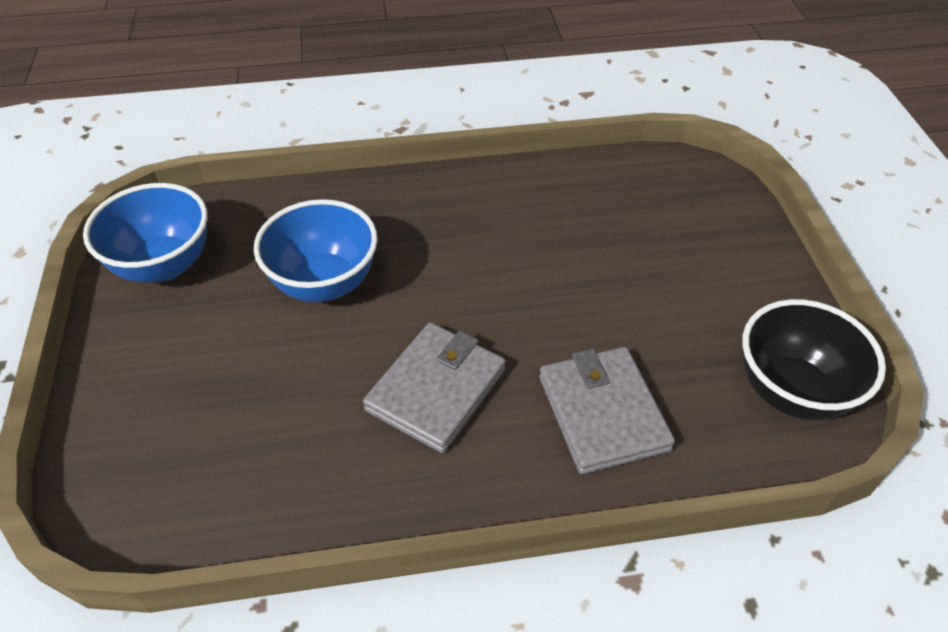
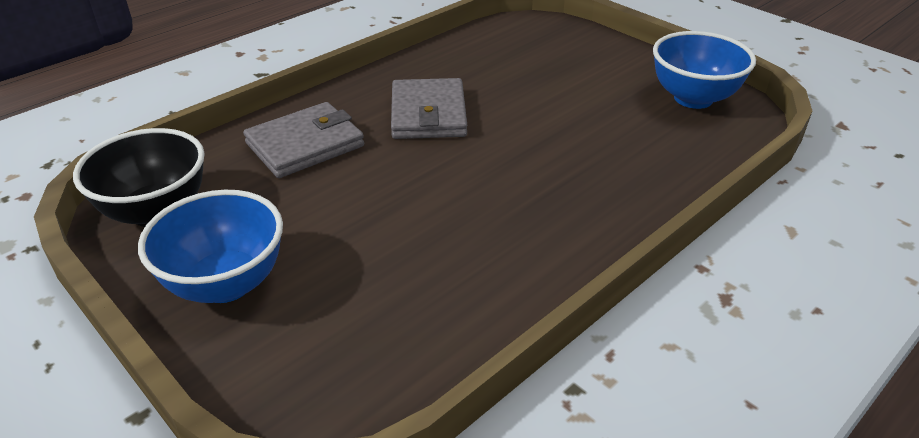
camera: 145 degrees right, 10 degrees down
(324, 283) = (576, 132): blue bowl -> blue bowl (226, 284)
(603, 413) = (305, 145): grey wallet -> grey wallet turned 75 degrees counterclockwise

